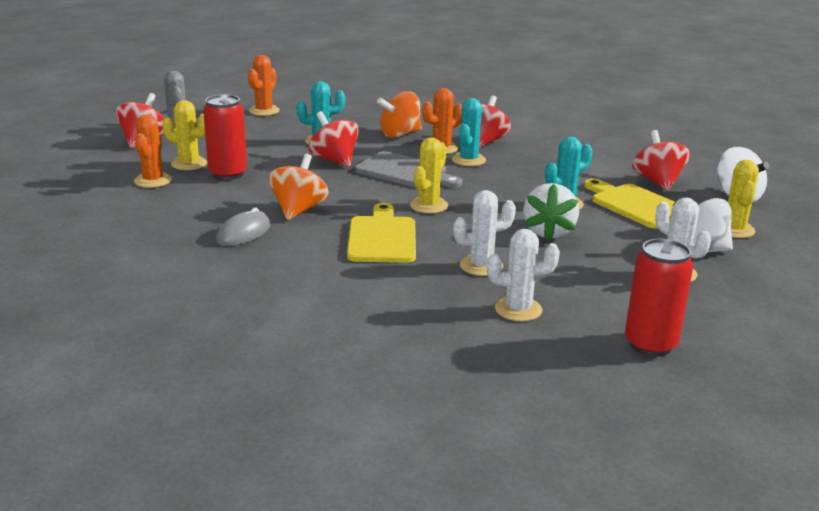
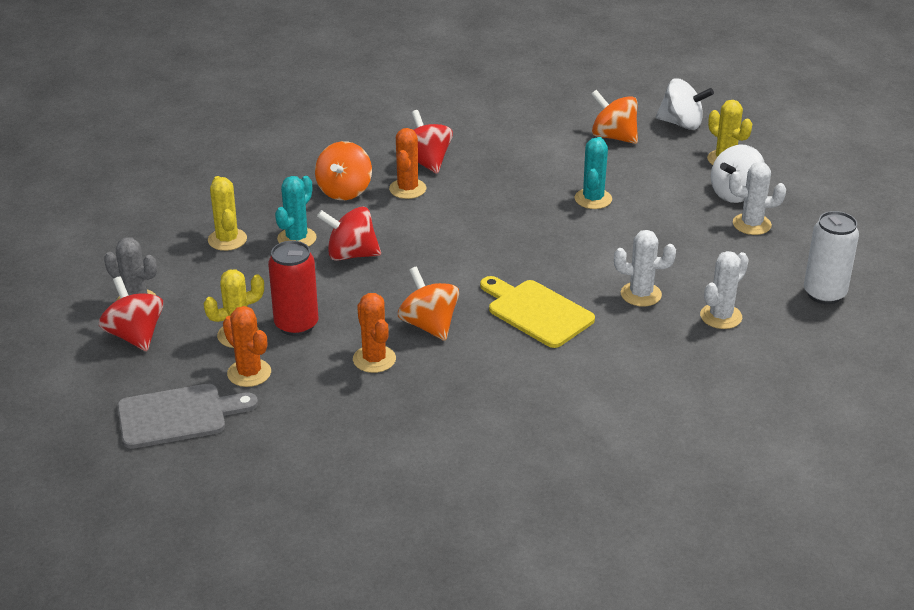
camera: 45 degrees left, 10 degrees up
(243, 233) = (436, 375): grey mouse -> none
(264, 111) = (166, 230): orange cactus -> orange cactus (374, 359)
(405, 172) = (429, 233): grey cutting board -> grey cutting board (178, 416)
(429, 205) = (510, 259): yellow cactus -> yellow cactus (227, 240)
(468, 160) = (451, 190): turquoise cactus -> none
(481, 266) = (641, 294): white cactus -> white cactus turned 75 degrees clockwise
(548, 232) = (628, 234): white strawberry -> none
(636, 205) = (637, 171): yellow cutting board -> none
(650, 345) = (824, 294): red can -> white can
(657, 182) = (613, 137): red spinning top -> orange spinning top

